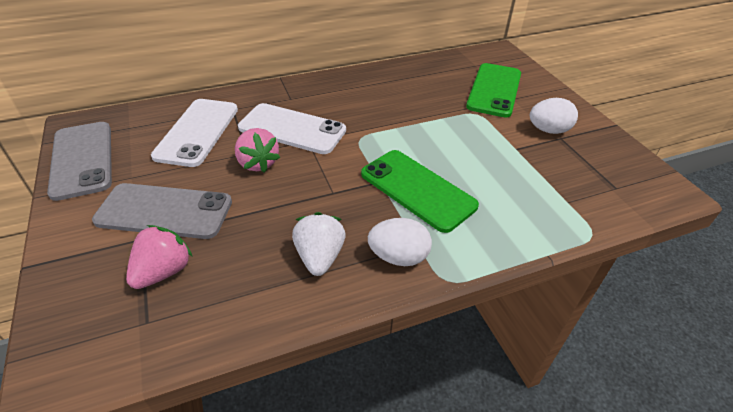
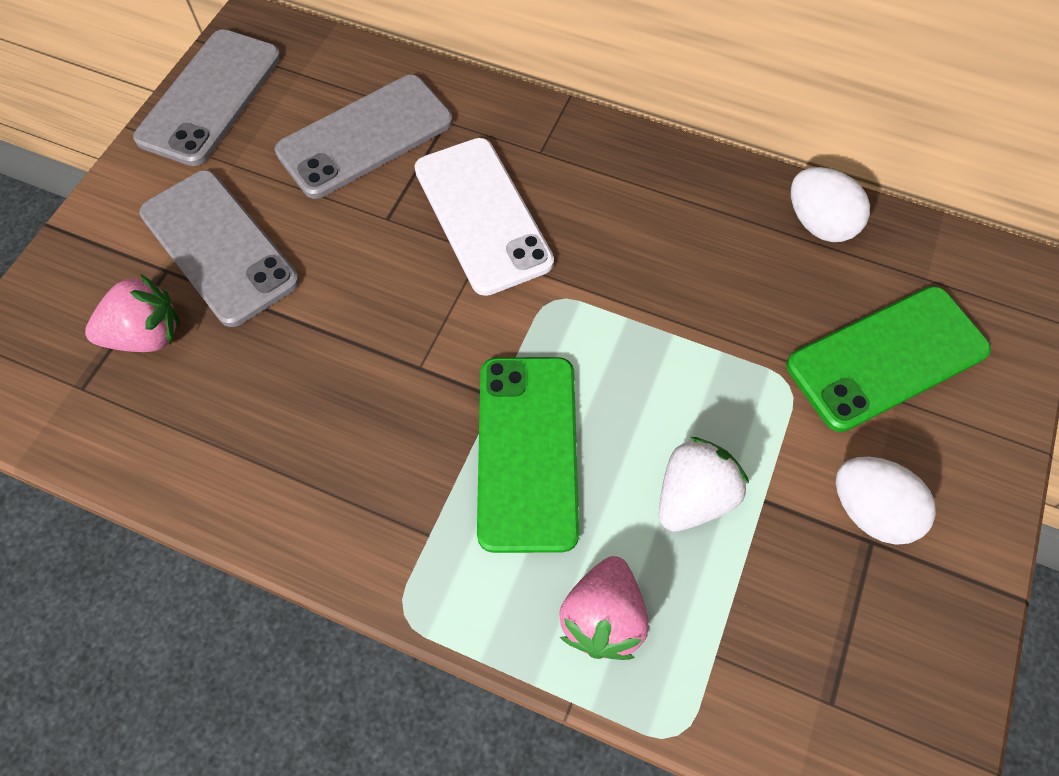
camera: 45 degrees right, 20 degrees up
(197, 132) = (365, 137): white phone -> grey phone
(258, 163) = (382, 246): pink strawberry -> pink strawberry (602, 617)
(319, 257) = (305, 452): white strawberry -> white strawberry (693, 496)
(398, 257) = (387, 531): white egg -> white egg (819, 223)

